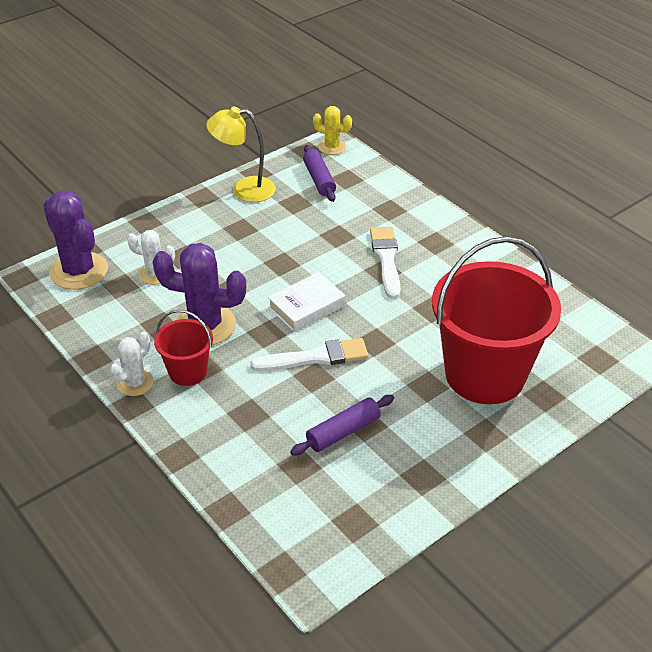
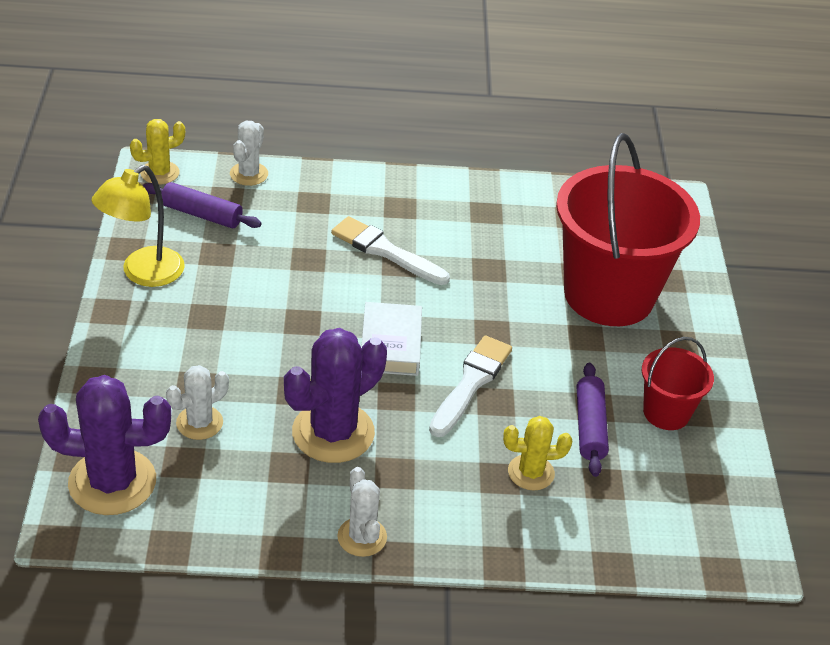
camera: 55 degrees left, 0 degrees up
(188, 372) = (390, 486): red bucket -> red bucket (666, 412)
(268, 426) = (531, 473): none -> yellow cactus
(377, 174) = (249, 174): none -> white cactus

